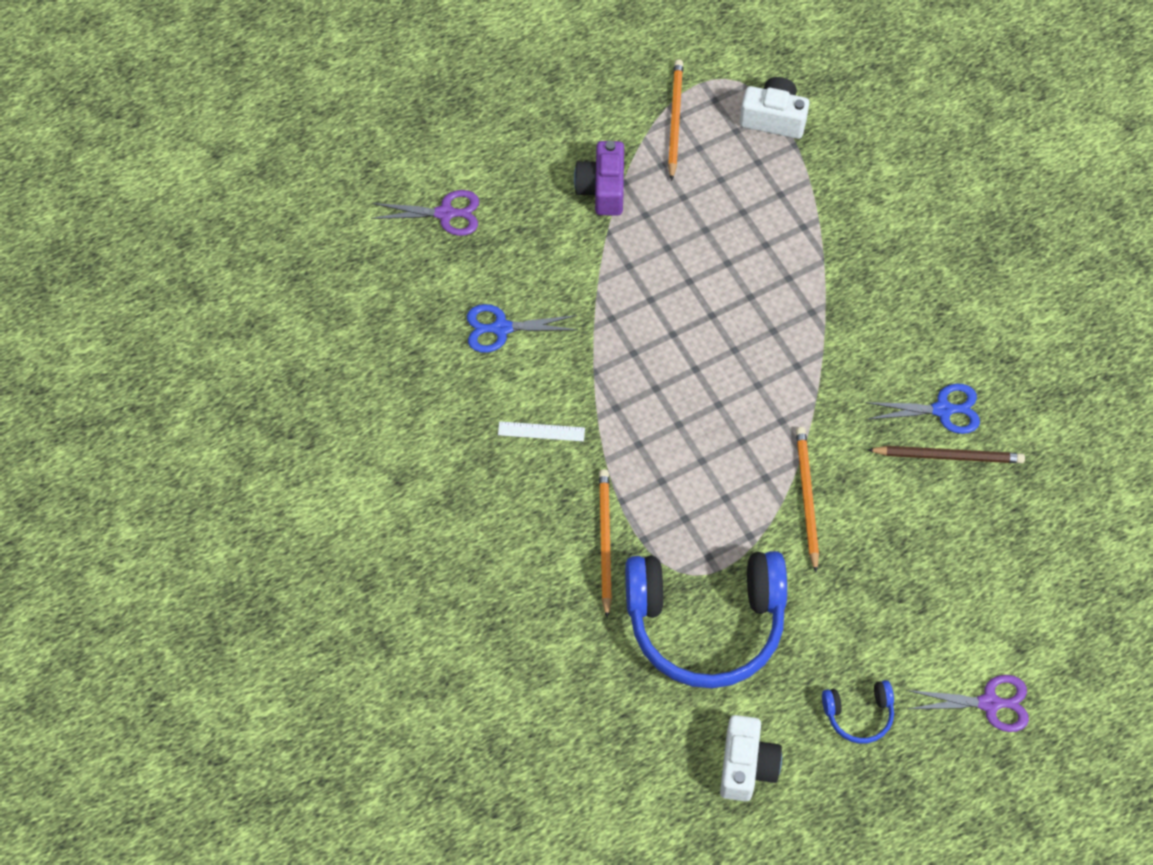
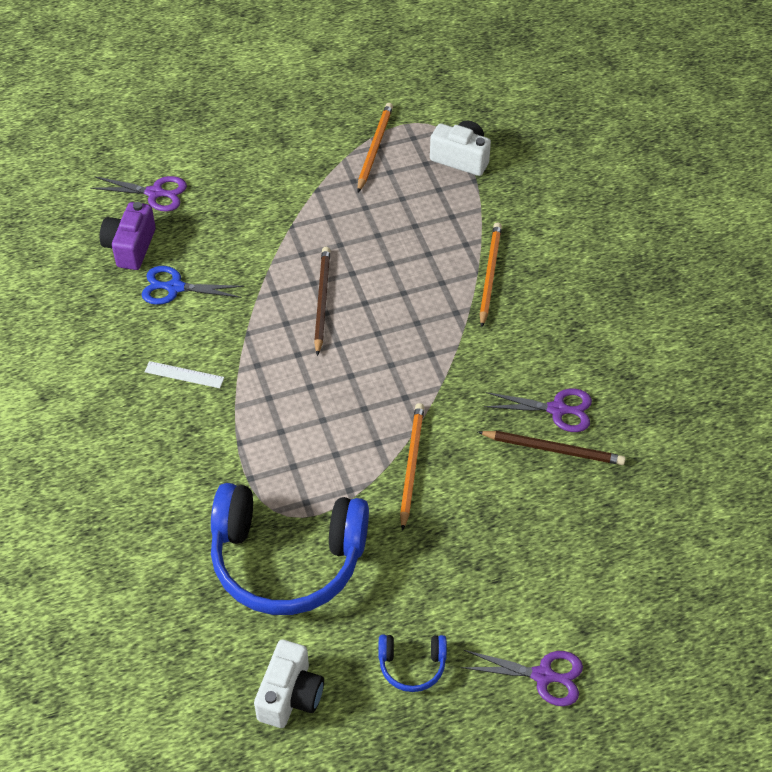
camera: 10 degrees right, 10 degrees down
(602, 189) = (296, 192): purple camera -> purple camera (130, 247)
(605, 541) = (214, 474): orange pencil -> orange pencil (490, 275)
(665, 320) = (322, 300): none -> brown pencil
(942, 410) = (557, 409): blue scissors -> purple scissors

